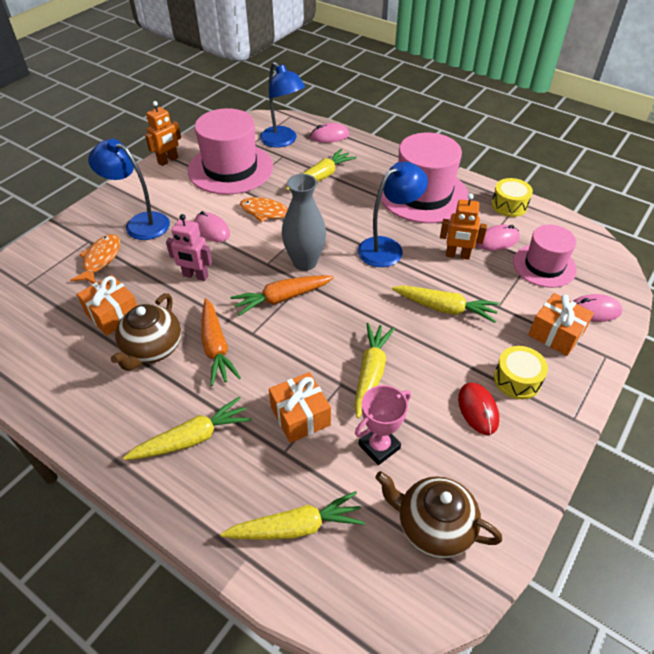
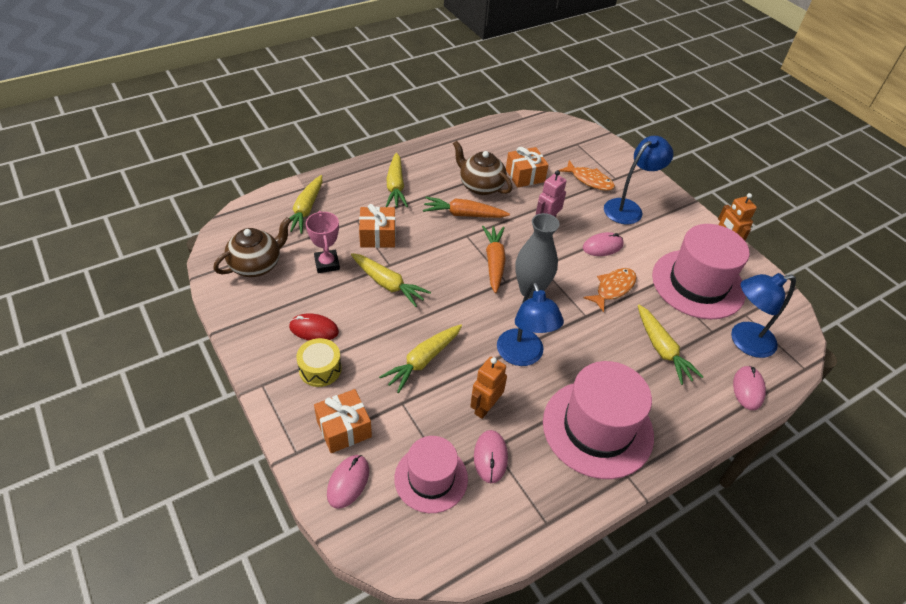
camera: 110 degrees right, 0 degrees up
(509, 205) = (545, 508): yellow drum -> none

